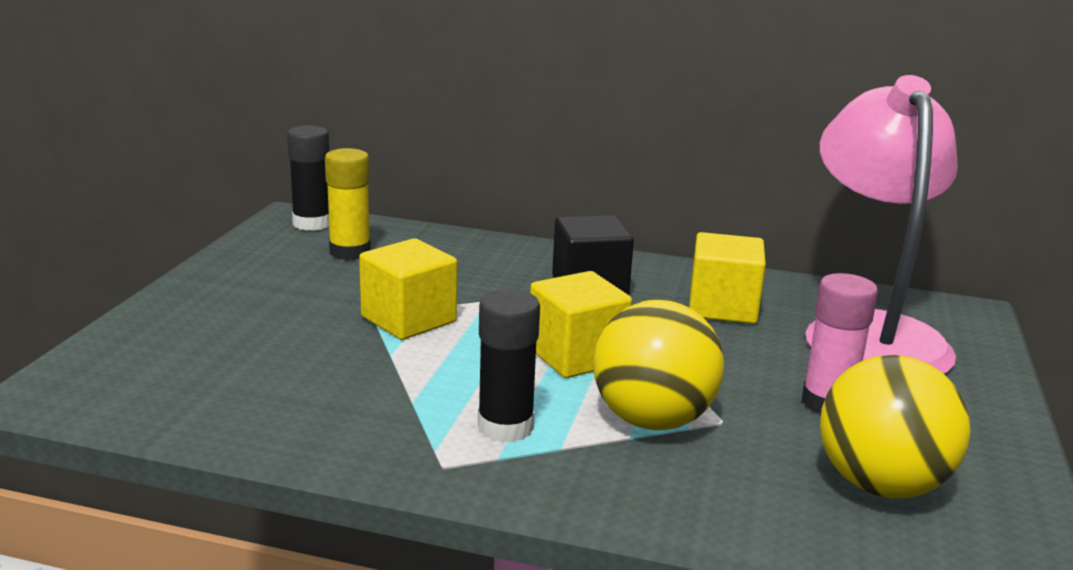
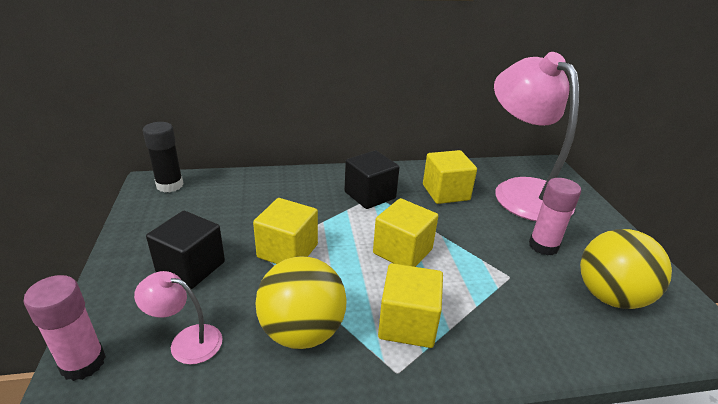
camera: 25 degrees left, 10 degrees up
(90, 360) = (83, 363): none -> pink glue stick
(211, 371) = (186, 341): none -> pink lamp
(271, 308) = (191, 267): none -> black cube
(350, 252) = (211, 204): yellow glue stick -> none
(505, 427) = (407, 323): black glue stick -> yellow cube
(652, 420) = (477, 288): yellow ball -> yellow ball (302, 331)

